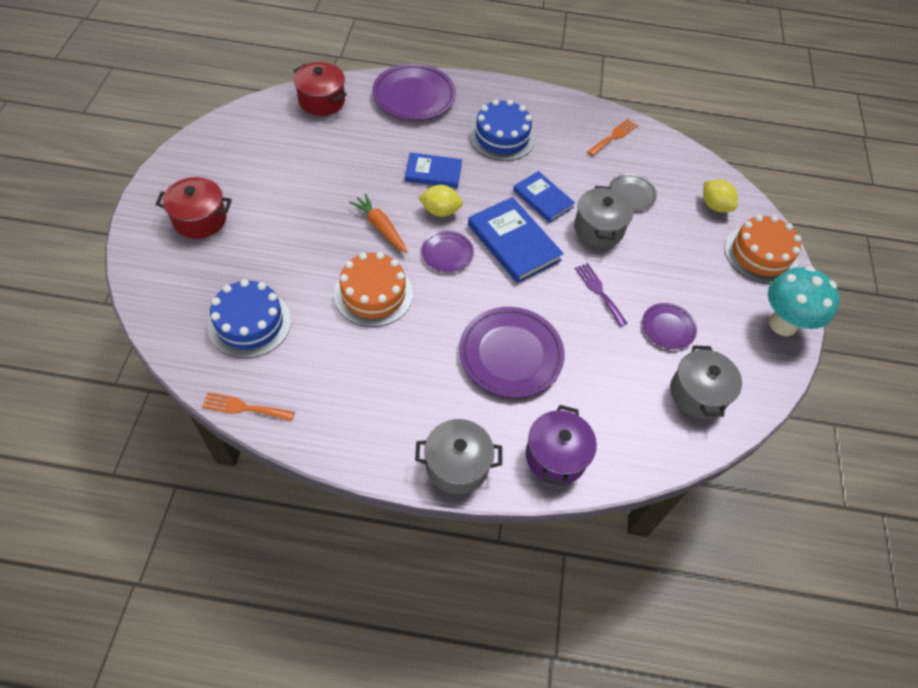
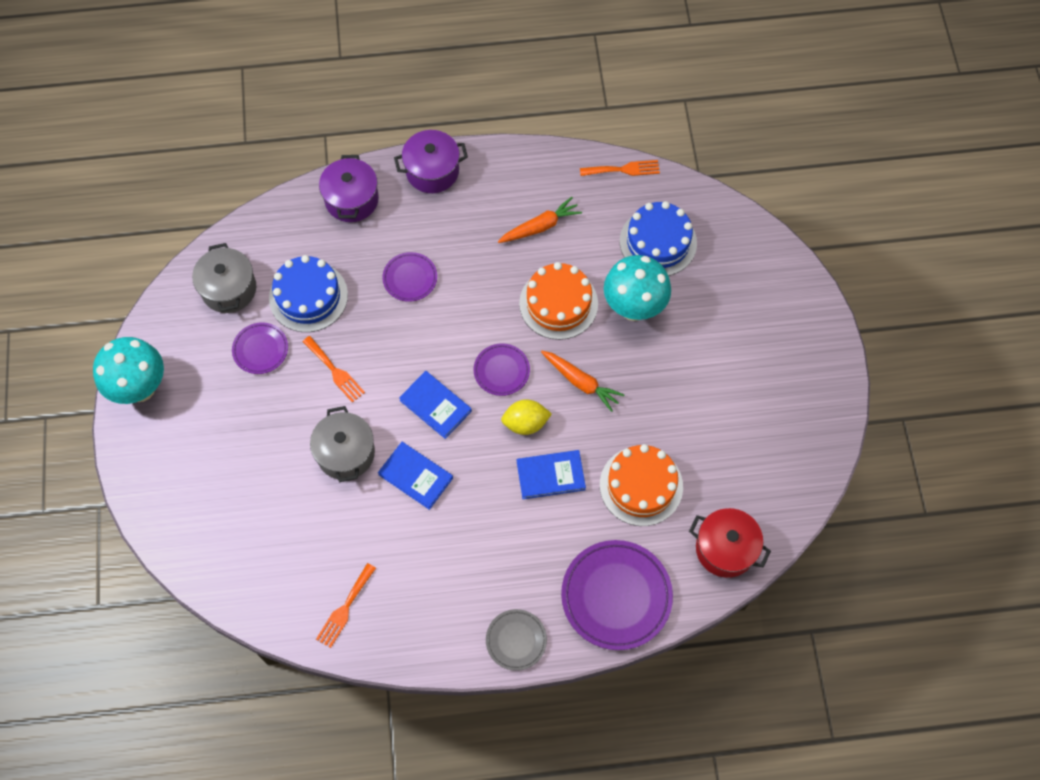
camera: 170 degrees right, 10 degrees up
(200, 219) = (766, 336): red pot -> none
(304, 272) = (634, 307): none -> turquoise mushroom
(361, 370) = (540, 226): none -> orange carrot
(457, 465) = (432, 171): grey pot -> purple pot
(502, 137) = (486, 560): blue cake -> blue cake (308, 296)
(510, 355) = (410, 278): purple plate -> purple plate, size x0.54
(514, 242) = (435, 406): blue book -> blue book, size x0.65
(599, 292) = (335, 371): purple fork -> orange fork
(631, 194) = (313, 516): grey plate -> grey plate (516, 640)
(714, 206) = (211, 529): yellow lemon -> none
(760, 254) = (159, 473): orange cake -> orange cake (641, 486)

